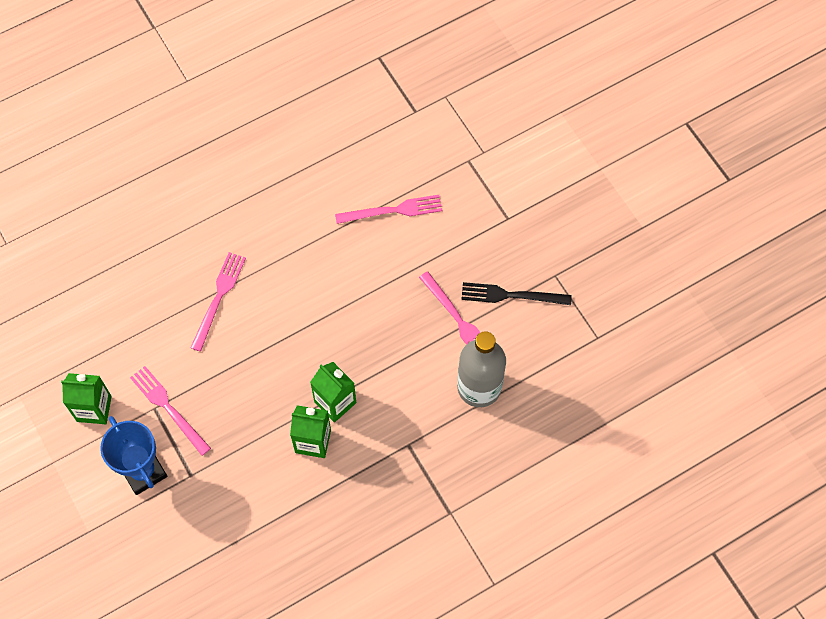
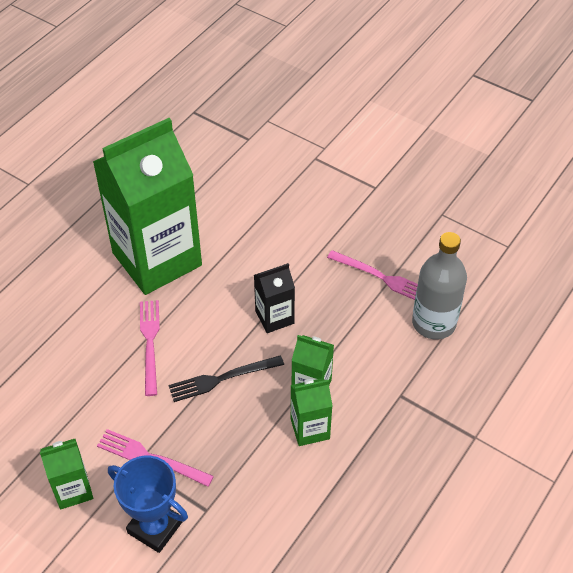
camera: 25 degrees left, 15 degrees down
(265, 213) = (157, 259): none -> green carton
(339, 319) = (274, 317): none -> black carton
(392, 210) = (272, 216): pink fork -> none
(511, 295) = (415, 242): black fork -> black fork (222, 378)

